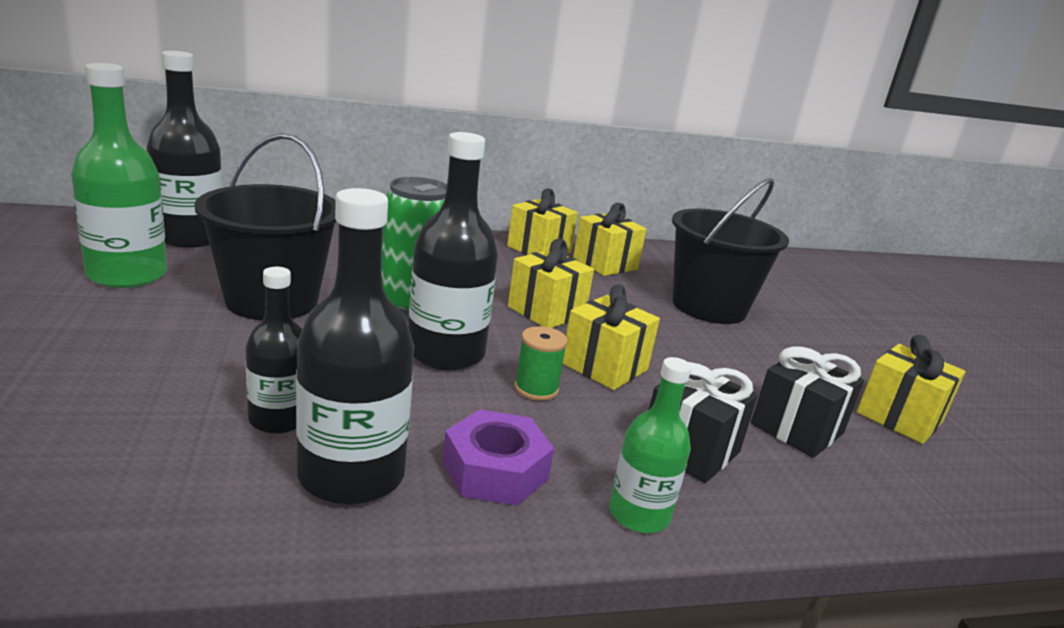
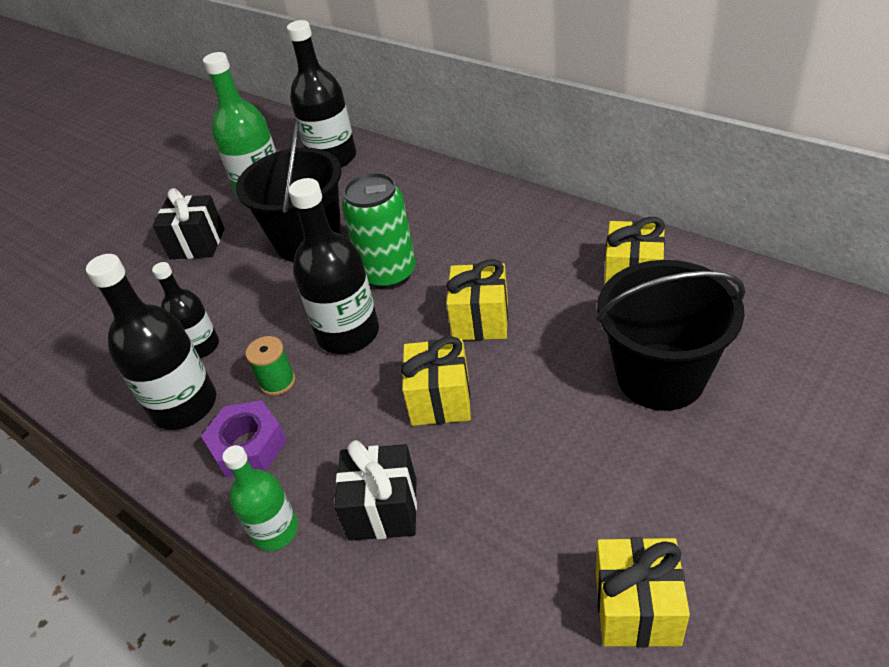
camera: 60 degrees right, 20 degrees up
(536, 389) = (360, 395): green spool -> green spool (277, 382)
(539, 249) = (588, 237): yellow gift -> none
(797, 429) = (502, 549): black gift -> black gift (197, 244)

